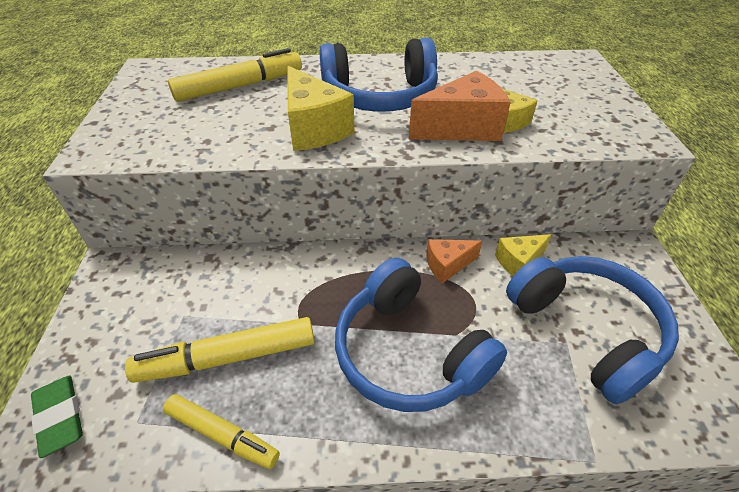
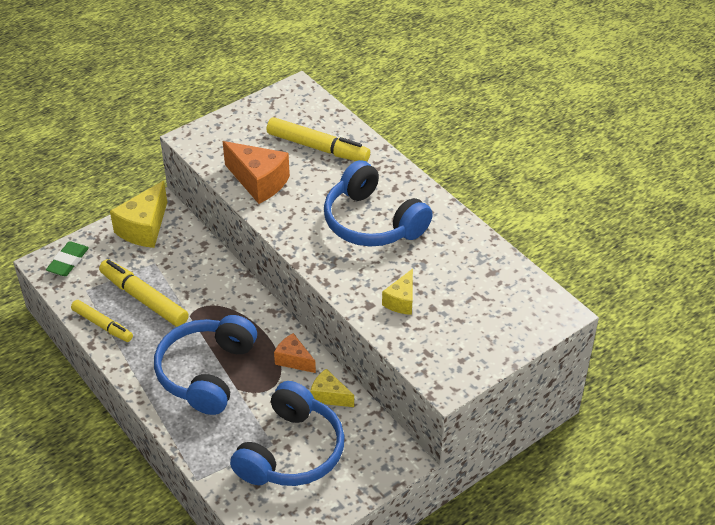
camera: 55 degrees right, 0 degrees up
(222, 435) = (102, 325): yellow marker -> yellow marker turned 45 degrees counterclockwise
(314, 129) = (299, 212): yellow cheese -> yellow cheese (144, 228)
(462, 128) = (368, 282): orange cheese -> orange cheese (259, 182)

